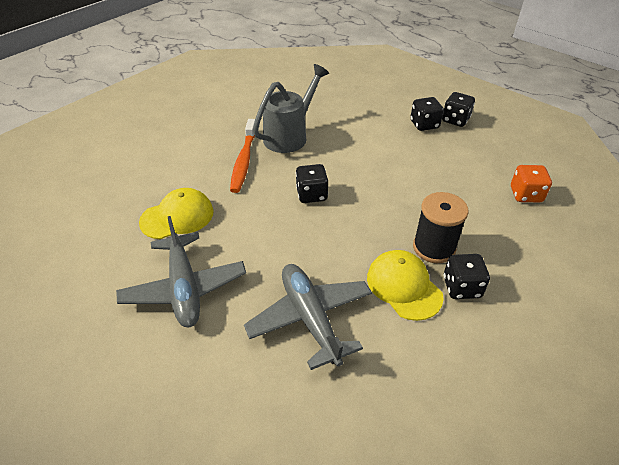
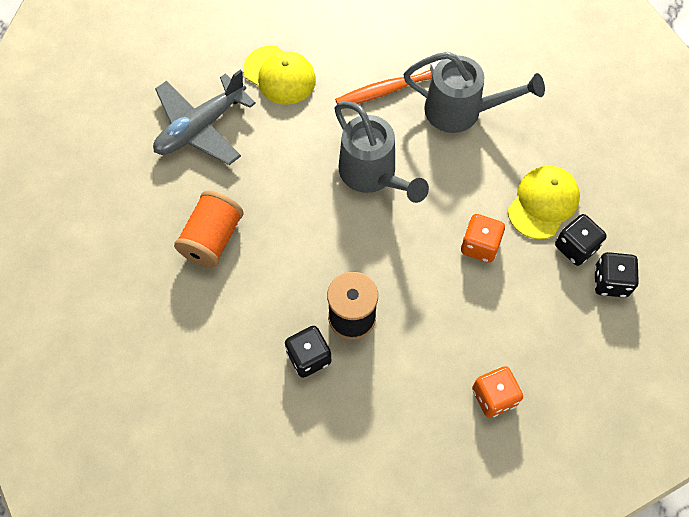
camera: 65 degrees right, 20 degrees up
(310, 318) = (212, 239): grey plane -> orange spool
(311, 194) = (372, 175): black dice -> grey watering can
(402, 162) = (480, 245): none -> orange dice
(403, 286) = (285, 304): yellow cap -> yellow cap (543, 203)

